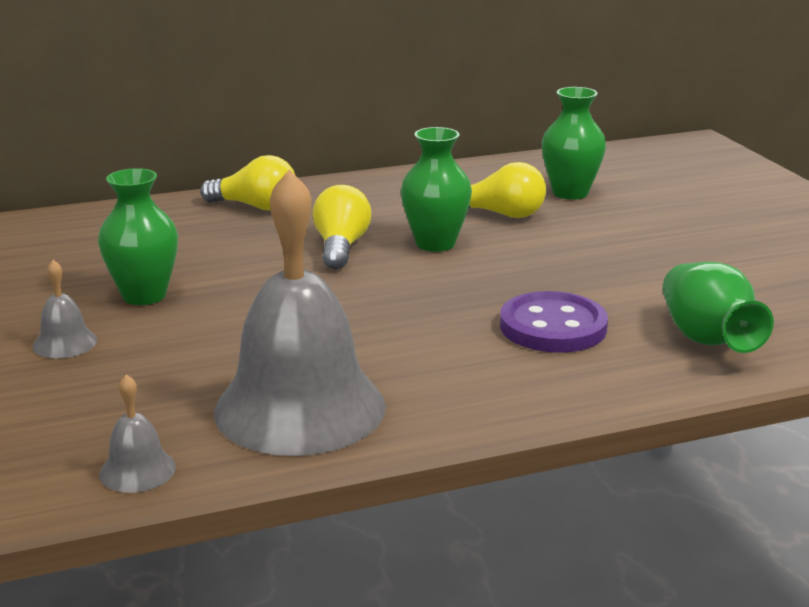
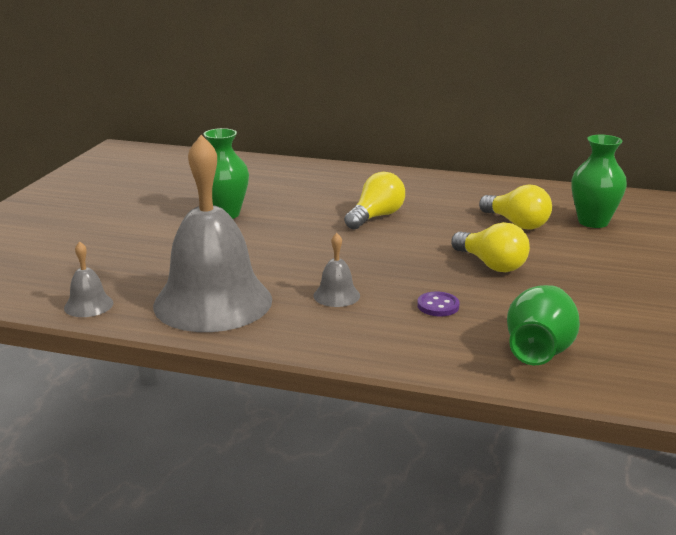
camera: 35 degrees right, 0 degrees up
(65, 343) = (150, 228): grey bell -> grey bell (336, 295)
(256, 207) = (361, 179): yellow light bulb -> yellow light bulb (491, 265)
(435, 244) = (440, 230): green vase -> none
(553, 327) = (438, 306): purple button -> purple button, size x0.50

